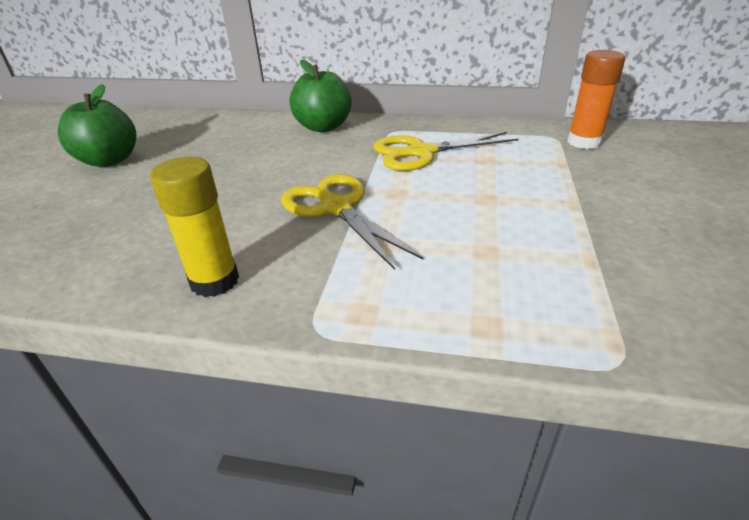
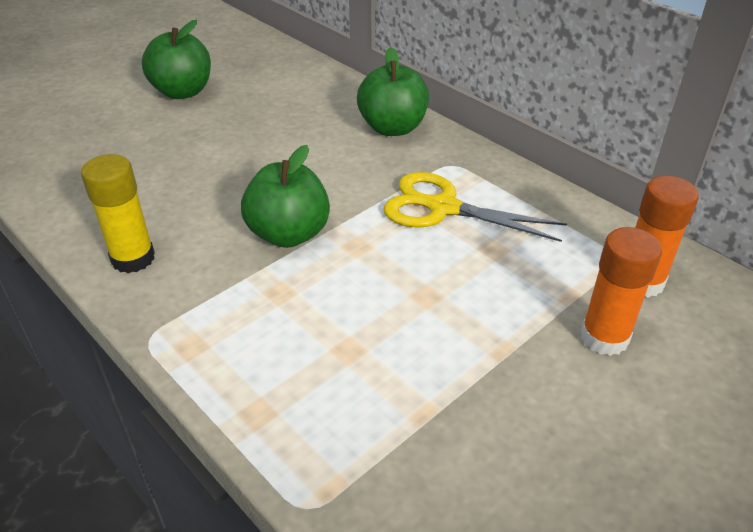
camera: 35 degrees right, 5 degrees up
(335, 207) = (289, 234): yellow scissors -> green apple
(611, 173) = (604, 337): none -> orange glue stick

